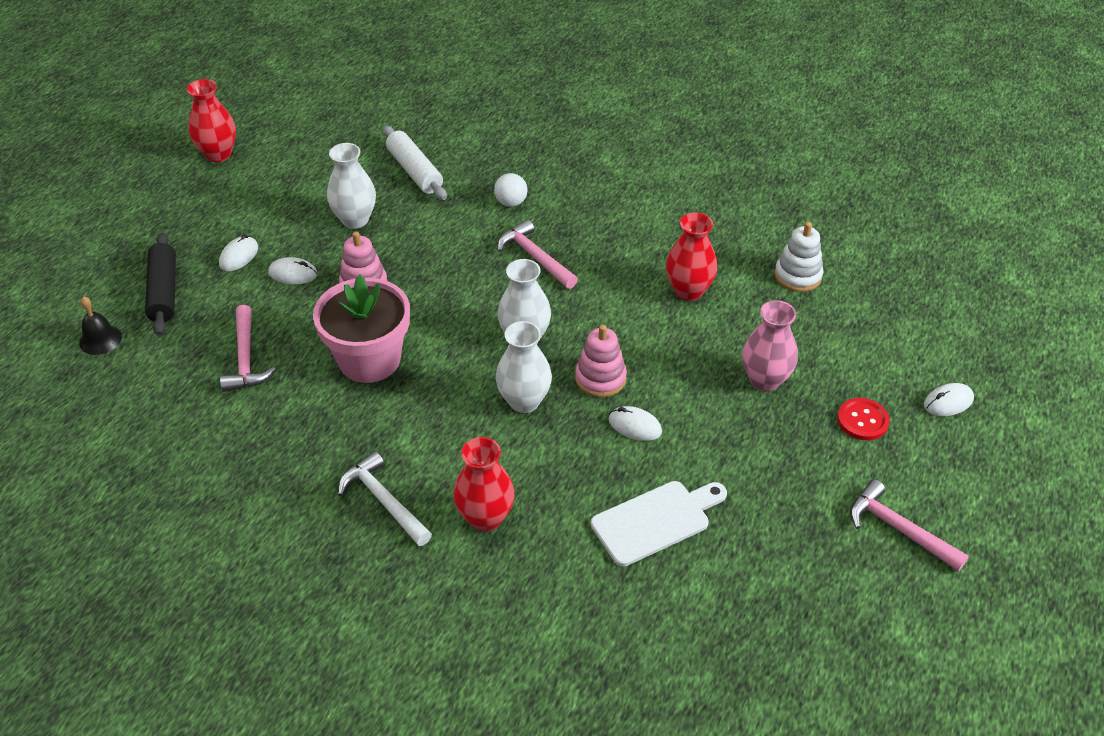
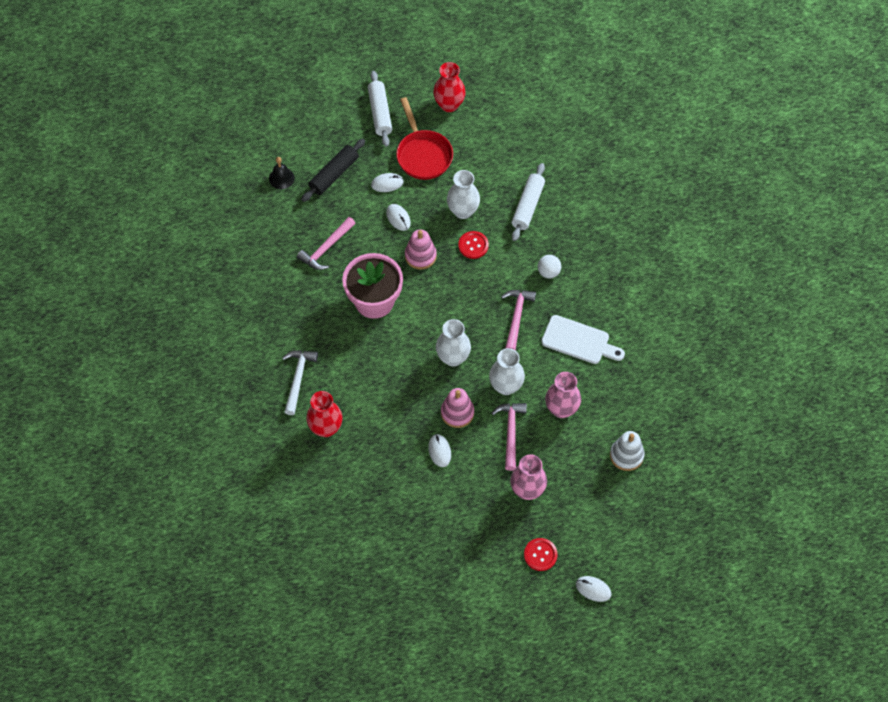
camera: 50 degrees right, 15 degrees up
(147, 209) = (380, 113): none -> white rolling pin
(246, 208) = (423, 155): none -> red pan
(406, 237) = (473, 245): none -> red button
(524, 401) = (410, 390): white vase -> white vase (506, 386)
(655, 521) = (388, 502): white cutting board -> white cutting board (579, 341)
(688, 291) = (561, 409): red vase -> pink vase
(899, 529) = (479, 614): pink hammer -> pink hammer (510, 432)

